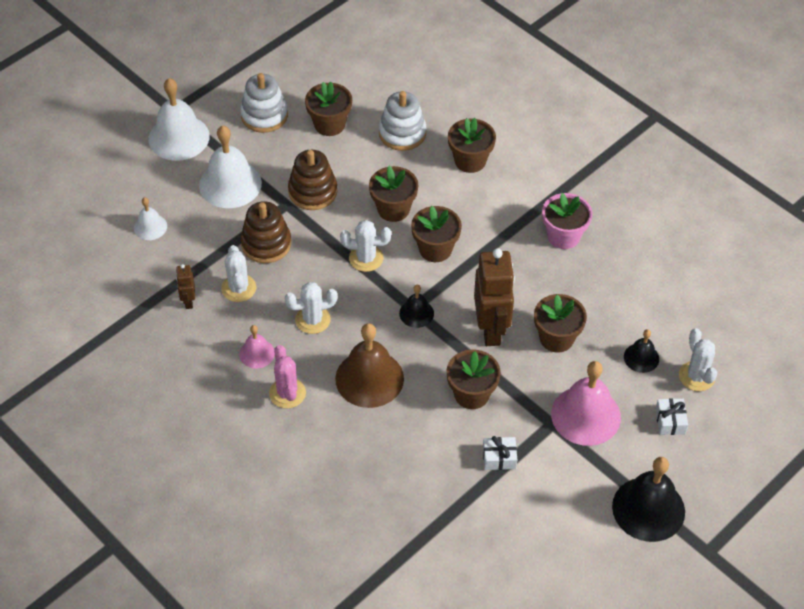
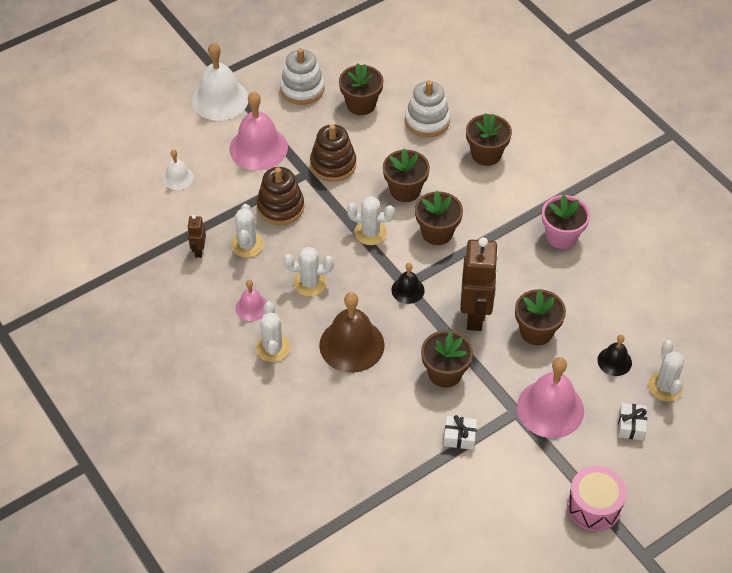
camera: 10 degrees right, 0 degrees up
(230, 184) = (258, 148): white bell -> pink bell
(287, 393) = (273, 348): pink cactus -> white cactus
(648, 509) = (594, 506): black bell -> pink drum

